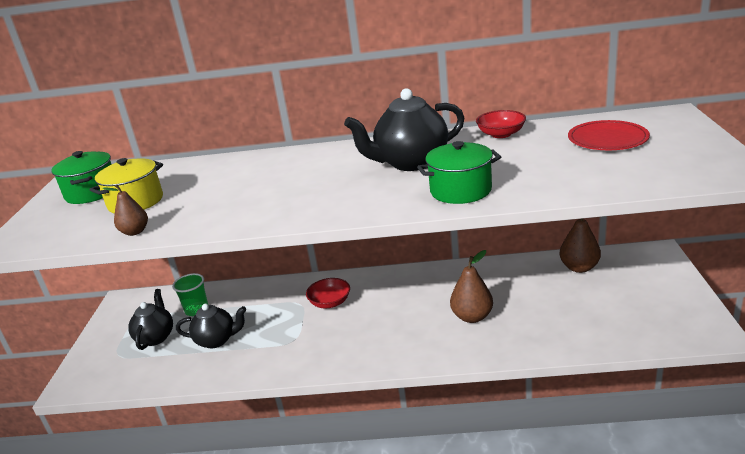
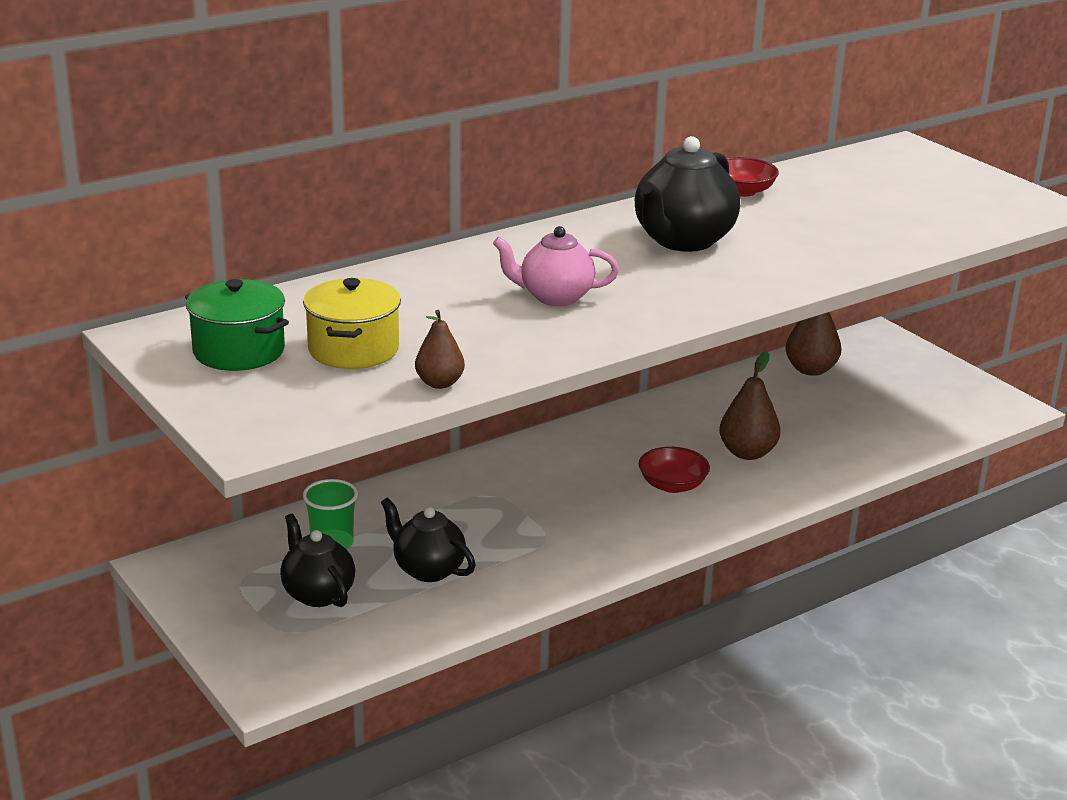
camera: 40 degrees left, 0 degrees up
(217, 340) = (428, 569): black teapot -> black teapot turned 105 degrees counterclockwise
(280, 188) = (555, 297): none -> pink teapot
(330, 302) = (536, 483): red bowl -> red bowl (672, 485)
(460, 190) = (797, 264): green pot -> none
(607, 139) = (875, 184): red plate -> none

